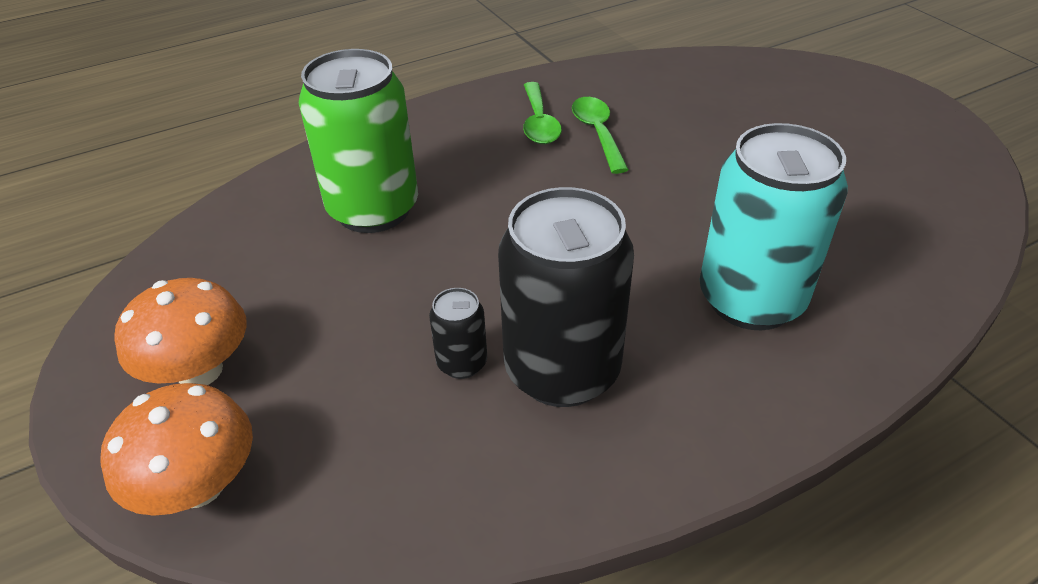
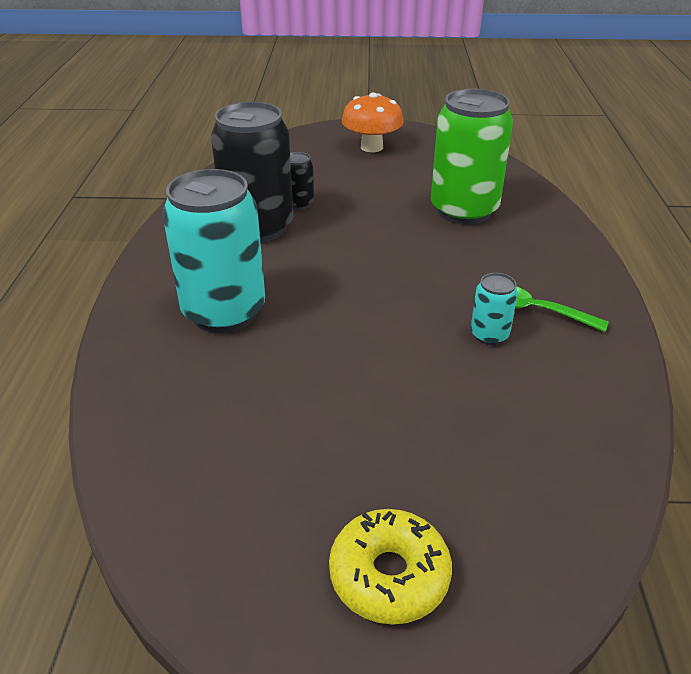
camera: 120 degrees right, 5 degrees down
(199, 485) = (305, 140): orange mushroom -> none
(597, 133) = (489, 335): green spoon -> turquoise can
(859, 107) = (389, 575): none -> yellow donut

